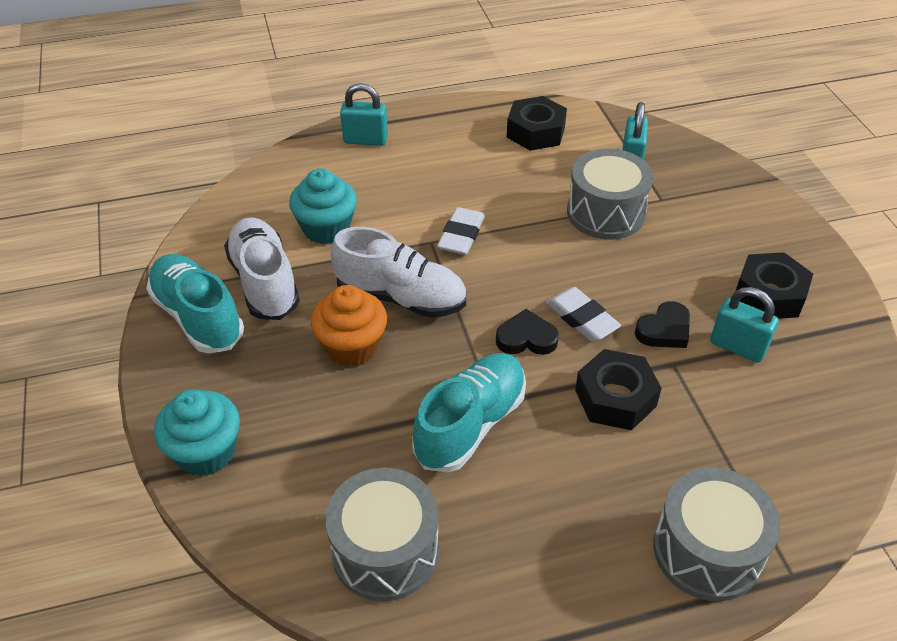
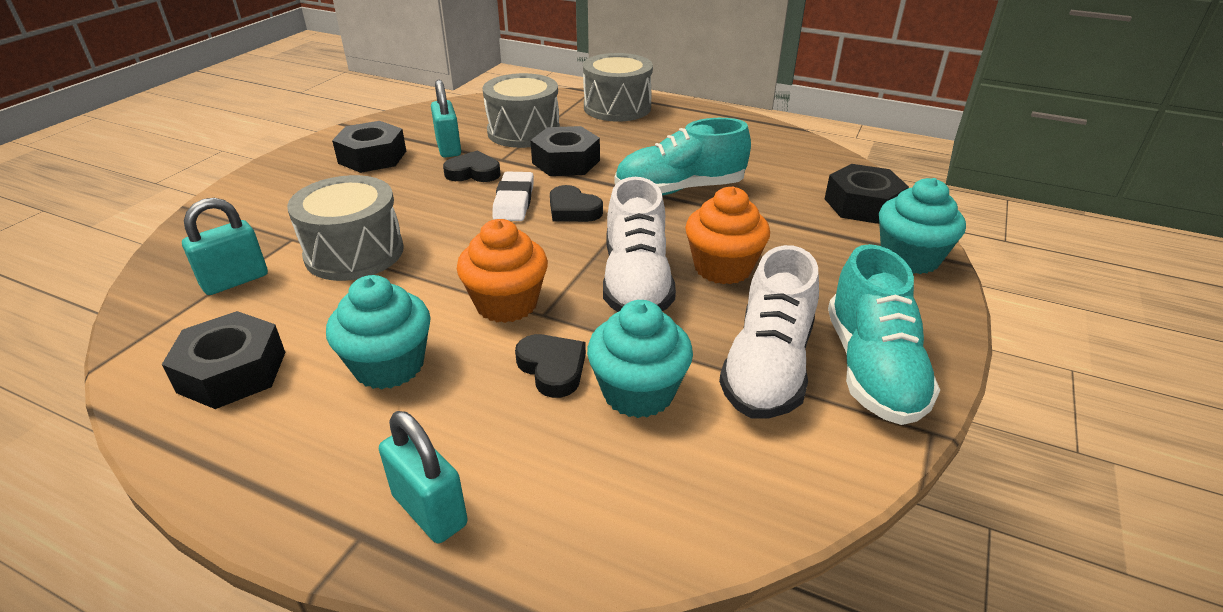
camera: 140 degrees left, 10 degrees down
(281, 515) = (862, 205): none -> black nut
(385, 215) = (552, 368): none -> black heart
(385, 551) = (799, 168): grey drum -> grey drum (523, 132)
(401, 297) = (636, 282): white shoe -> white shoe turned 150 degrees counterclockwise
(461, 235) = (506, 304): white eraser -> orange cupcake
(469, 172) = (389, 365): none -> turquoise cupcake

